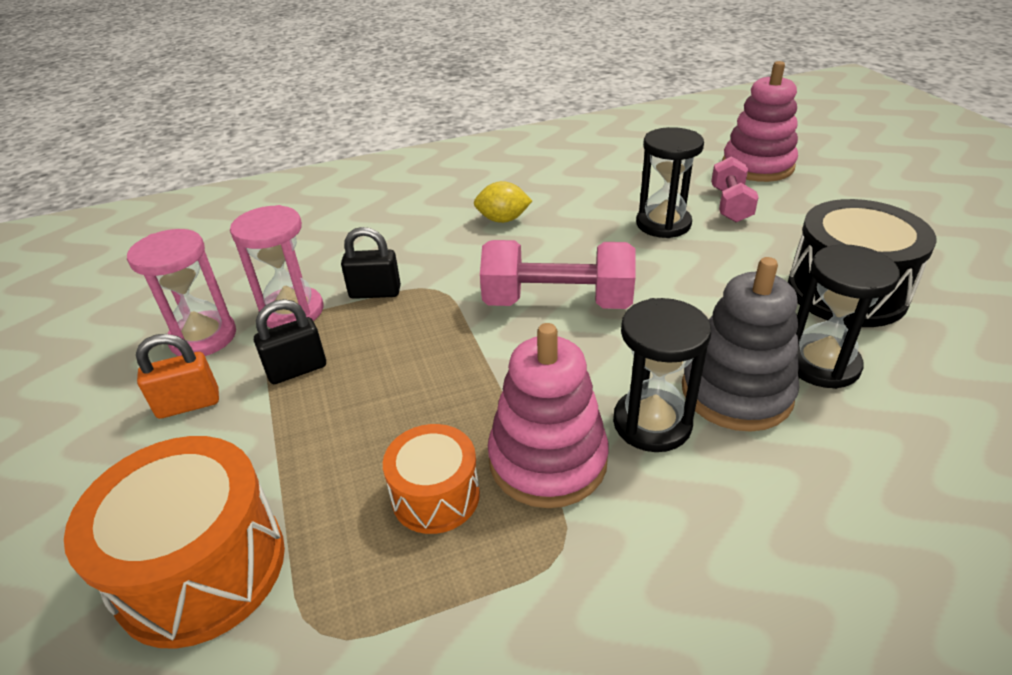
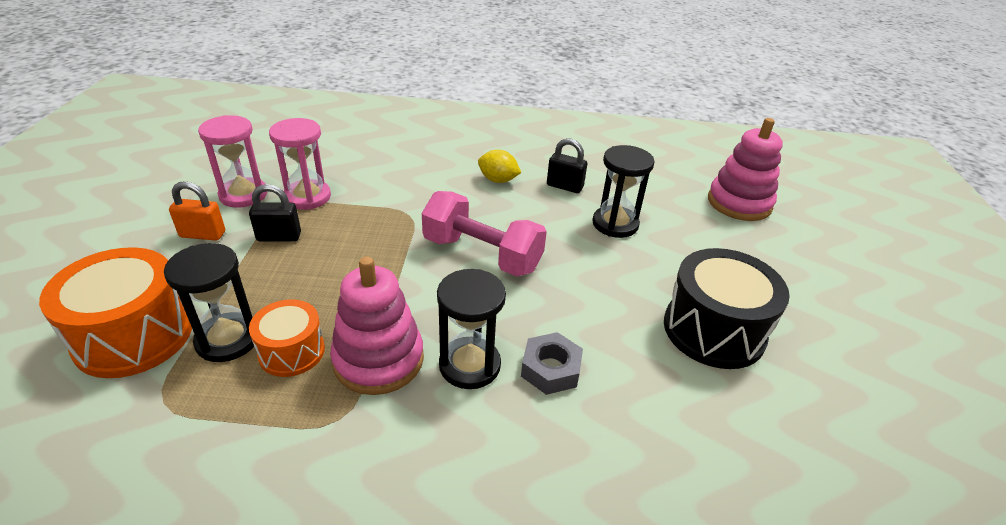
camera: 20 degrees right, 0 degrees up
(375, 292) = (368, 203): black padlock -> black padlock (564, 186)
(730, 205) = (684, 227): pink dumbbell -> none
(736, 392) = (550, 369): grey stacking toy -> grey nut
(821, 364) = (637, 376): black hourglass -> black hourglass (228, 339)

